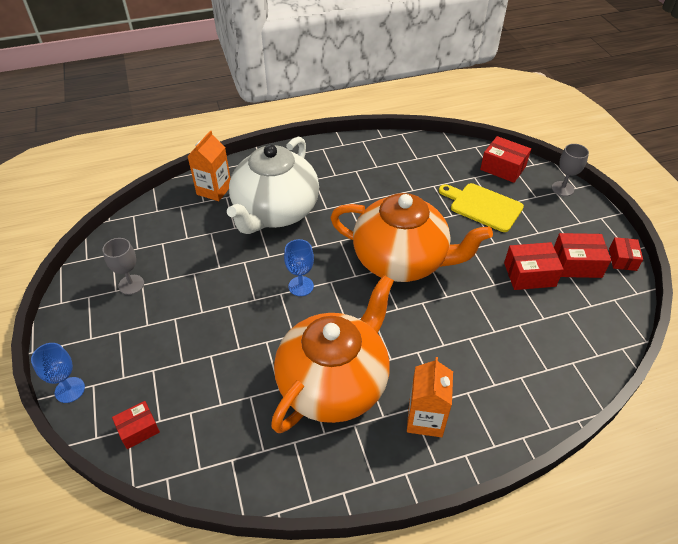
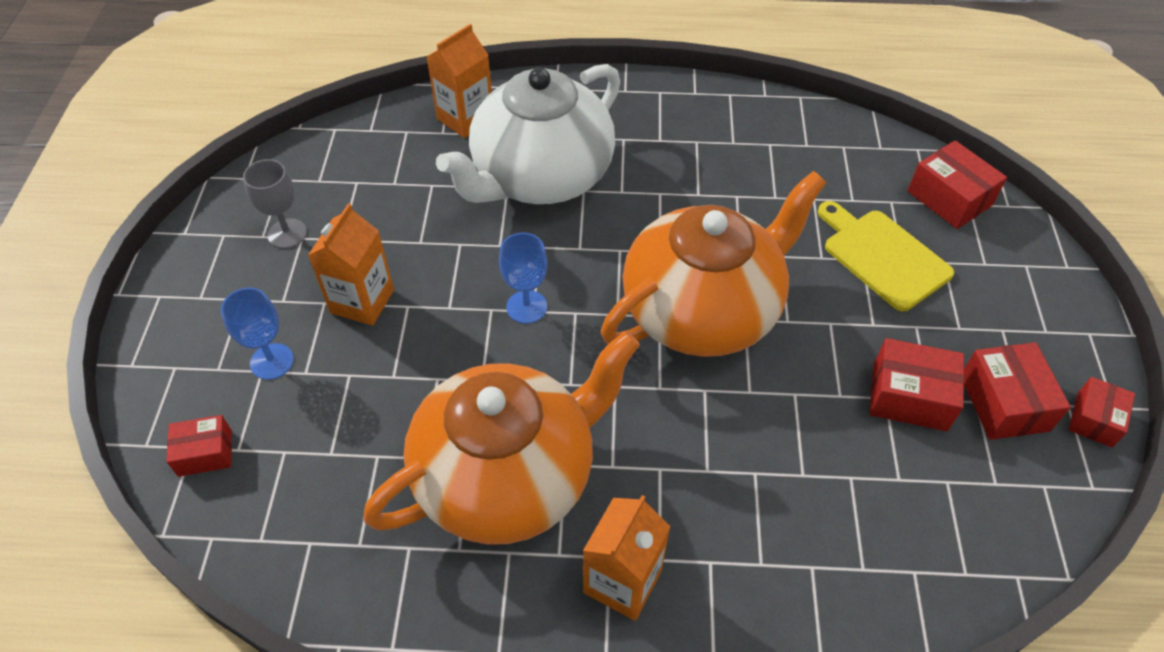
camera: 20 degrees right, 5 degrees up
(70, 390) = (142, 365): blue goblet -> blue goblet (272, 361)
(199, 311) = (362, 301): none -> orange carton
(401, 260) = (703, 310): orange teapot -> orange teapot turned 75 degrees counterclockwise
(562, 188) = (1041, 262): grey goblet -> none
(576, 264) = (1004, 403): red box -> red box turned 60 degrees clockwise

